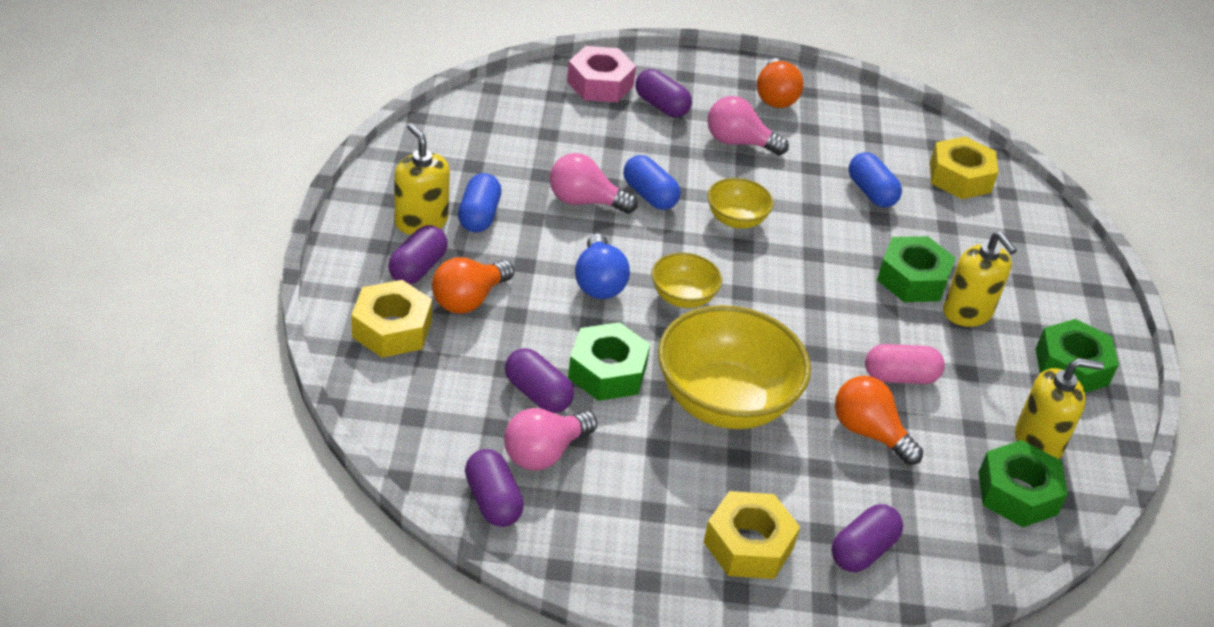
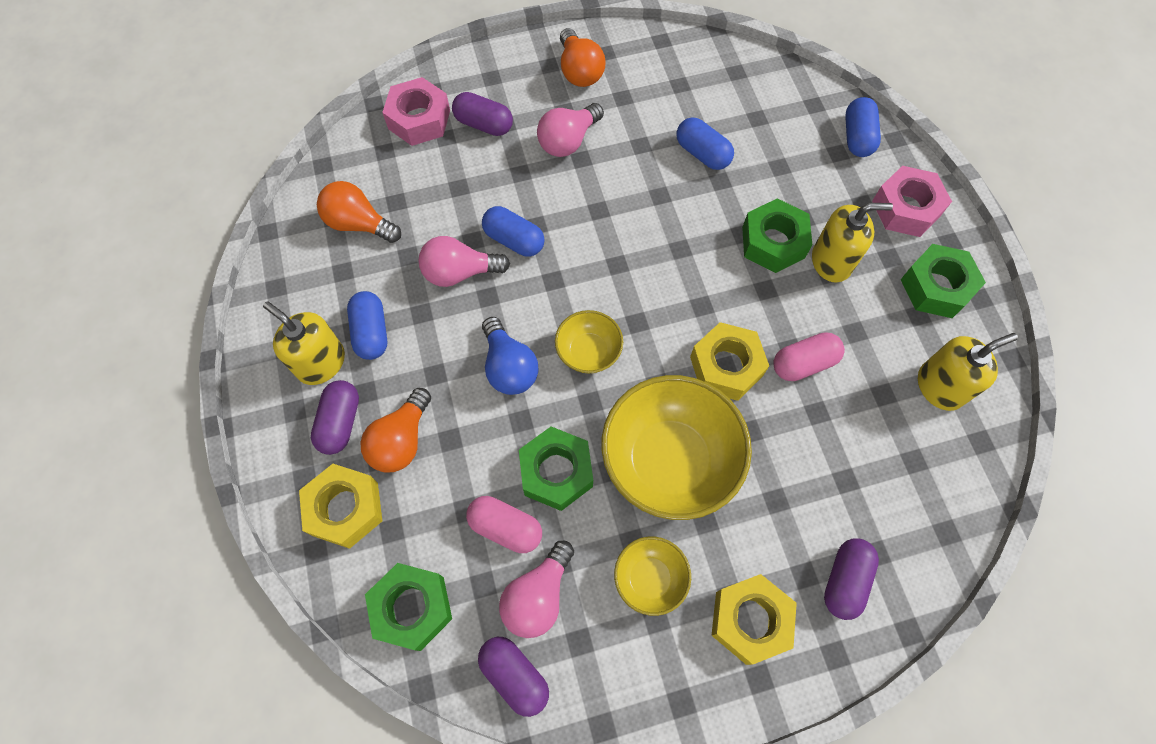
camera: 15 degrees left, 25 degrees up
(537, 394) = (505, 527): purple capsule -> pink capsule
(736, 219) = (600, 237): yellow bowl -> yellow bowl (649, 578)
(739, 142) = (568, 141): pink light bulb -> pink light bulb turned 45 degrees counterclockwise
(869, 433) = (801, 440): orange light bulb -> orange light bulb (359, 223)
(960, 177) = (769, 103): yellow nut -> yellow nut (726, 366)
(967, 312) = (831, 261): yellow soap dispenser -> yellow soap dispenser turned 45 degrees counterclockwise
(1017, 493) = (943, 453): green nut -> green nut (412, 608)
(1041, 230) = (857, 137): none -> blue capsule
(1068, 298) = (906, 208): none -> pink nut

